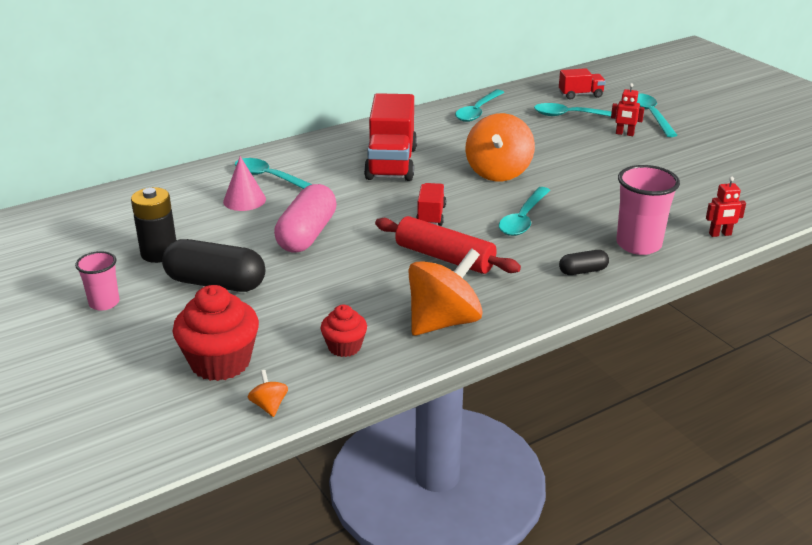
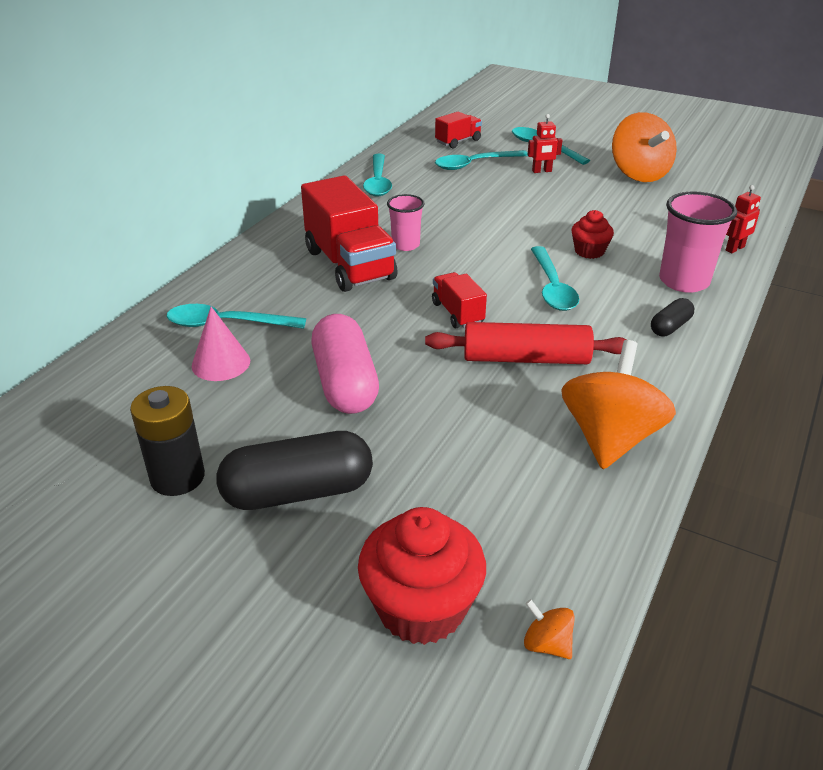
camera: 30 degrees left, 5 degrees up
(104, 303) = (169, 586): pink cup -> pink cup (405, 245)
(344, 347) = (544, 517): red cupcake -> red cupcake (589, 251)
(498, 172) = (471, 243): orange spinning top -> orange spinning top (639, 174)

